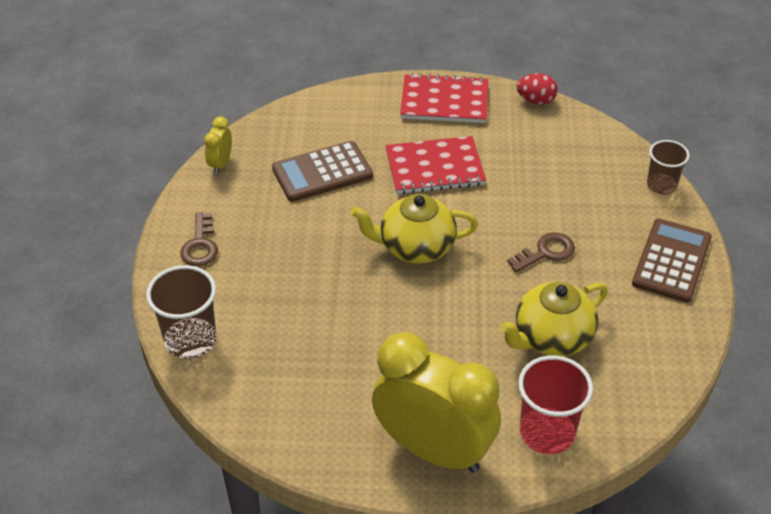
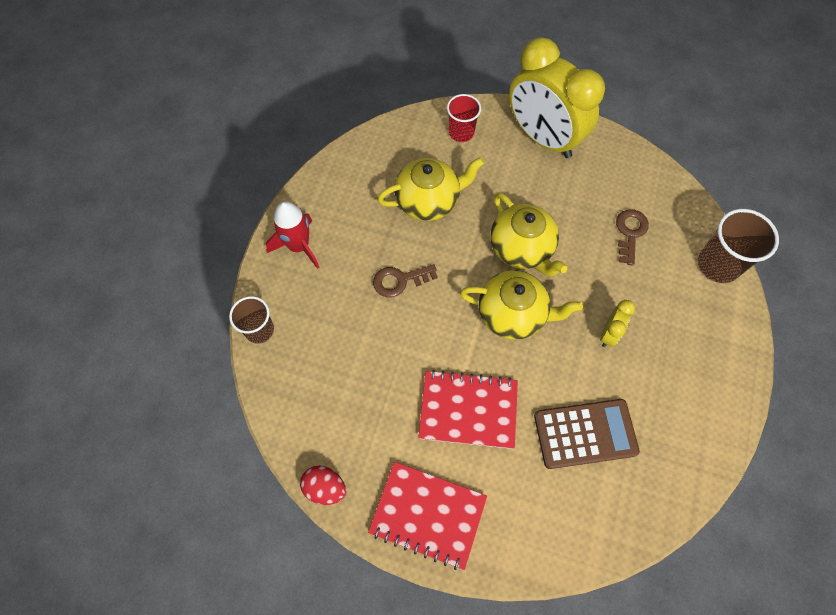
camera: 165 degrees left, 20 degrees up
(200, 245) = (712, 365): brown key -> brown key (630, 233)
(220, 164) = (693, 475): yellow clock -> yellow clock (609, 333)
(423, 309) = (522, 249): none -> yellow teapot
(547, 433) = (461, 132): red cup -> red cup, size x0.66
(671, 261) = (299, 246): brown calculator -> red rocket

